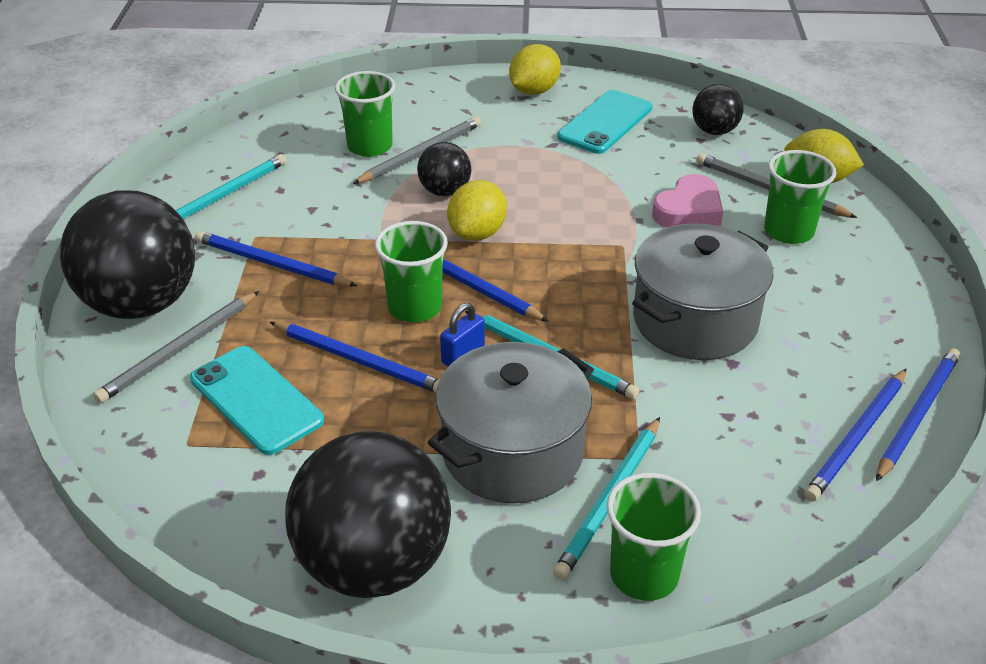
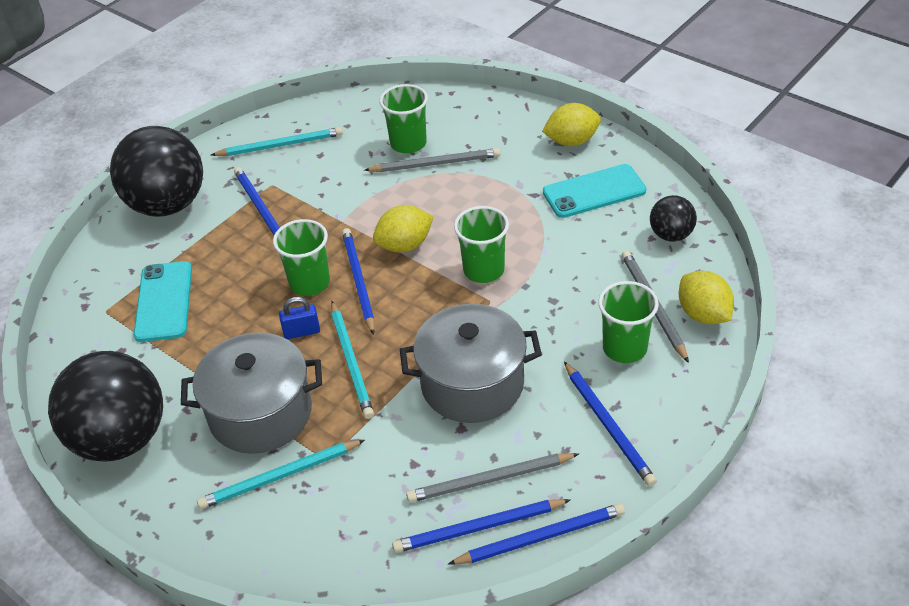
camera: 40 degrees right, 5 degrees up
(179, 350) = (157, 247): grey pencil -> grey pencil (489, 480)
(359, 360) = (241, 304): blue pencil -> blue pencil (608, 426)
(445, 191) = (419, 202): black ball -> none
(644, 575) = (246, 534): green cup -> green cup (483, 270)
(688, 210) = (570, 295): pink heart -> none

